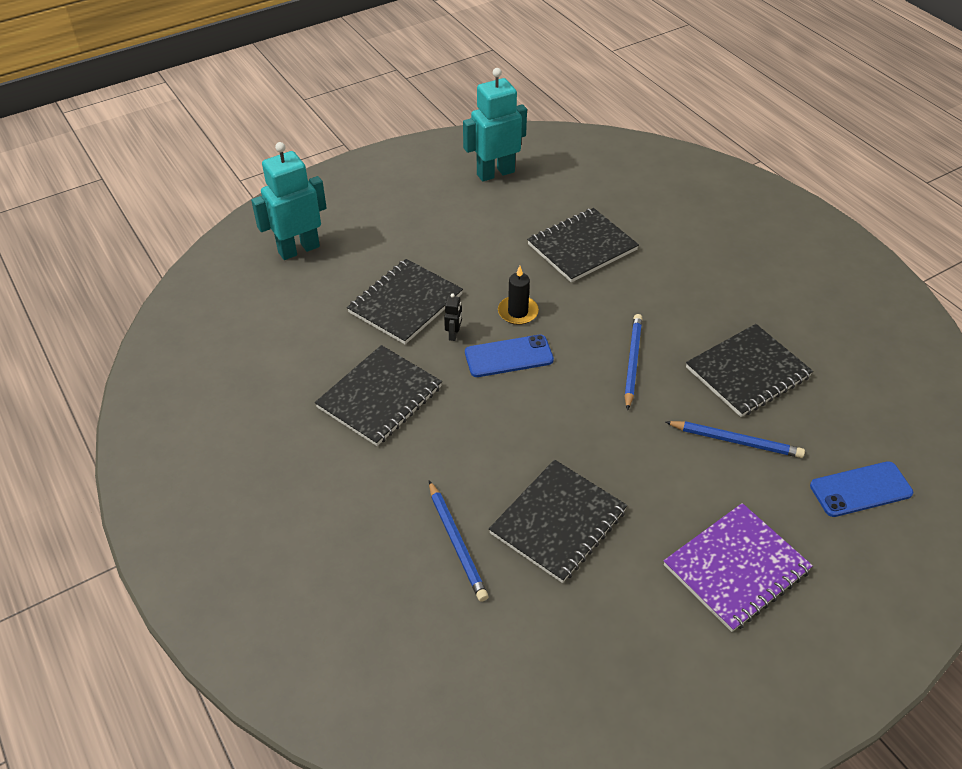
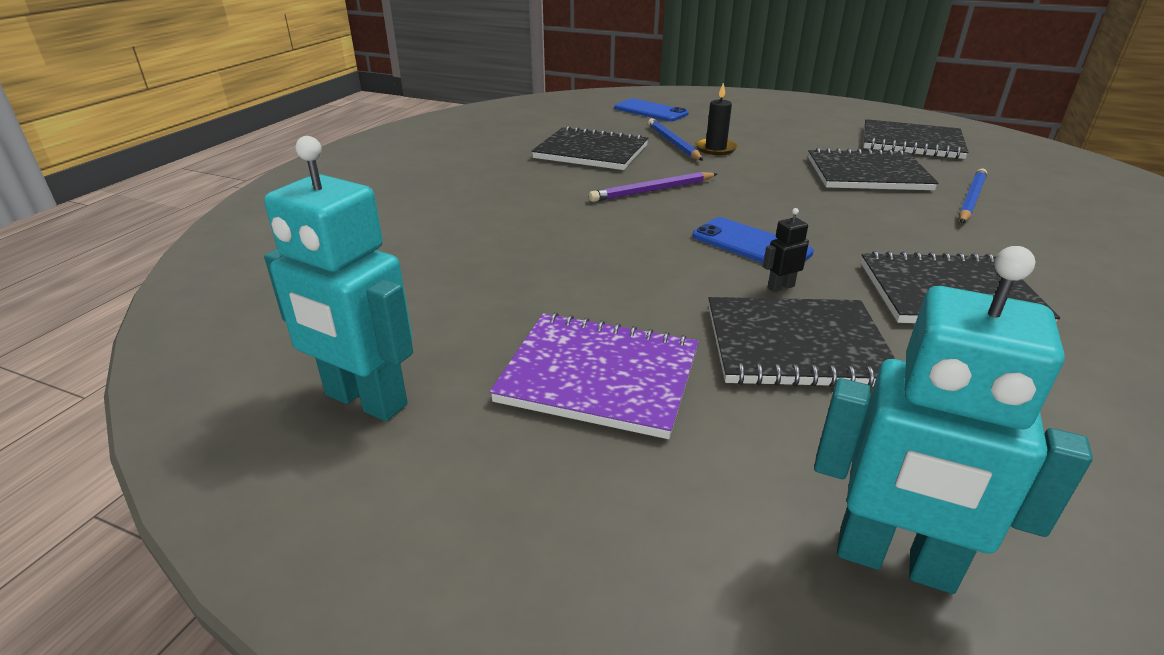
camera: 125 degrees left, 15 degrees down
(518, 312) = (678, 262): black candle -> black candle (715, 149)
(582, 247) = (501, 261): black notebook -> black notebook (911, 142)
(632, 362) = (652, 190): blue pencil -> purple pencil
(736, 568) = (778, 126): purple notebook -> purple notebook (599, 376)

